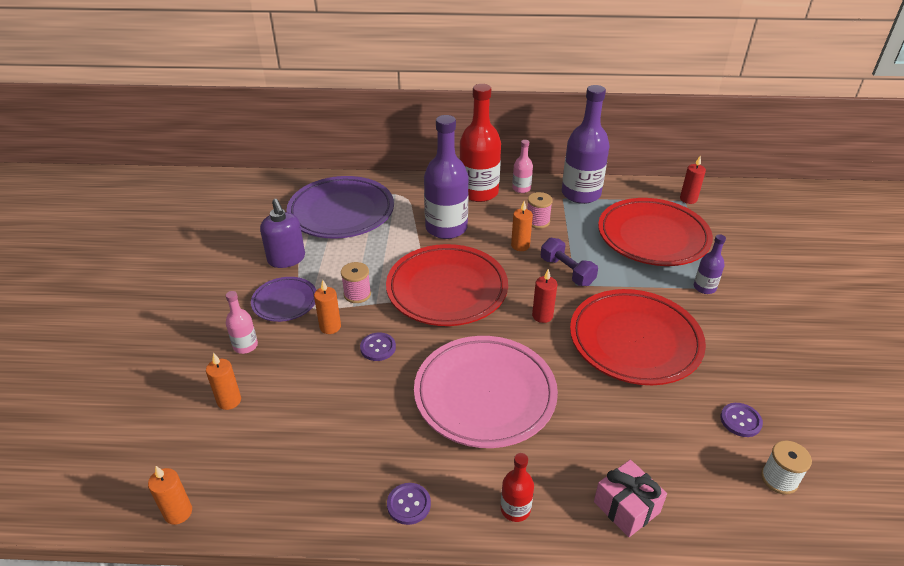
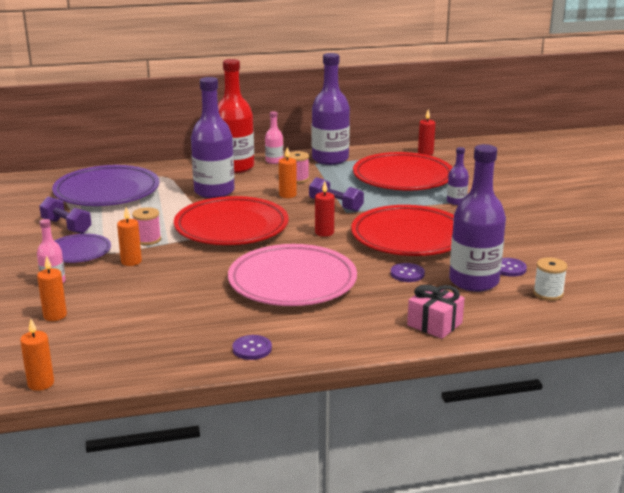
camera: 15 degrees left, 15 degrees down
(286, 259) = (66, 226): purple soap dispenser -> purple dumbbell
(378, 347) = (183, 268): purple button -> purple button (407, 274)
(515, 509) = (344, 338): red bottle -> none
(692, 436) = (474, 281): none -> purple bottle

